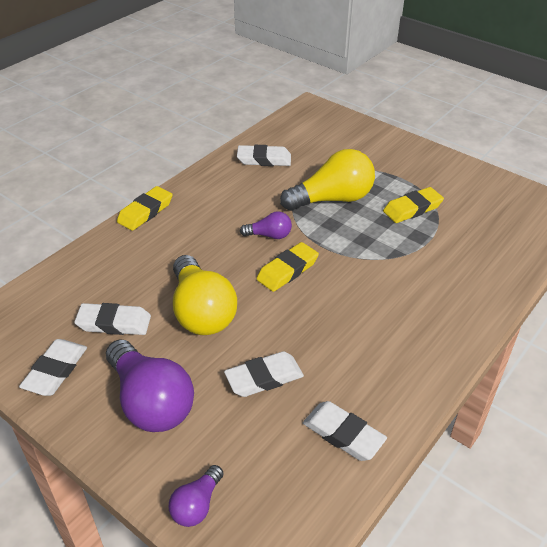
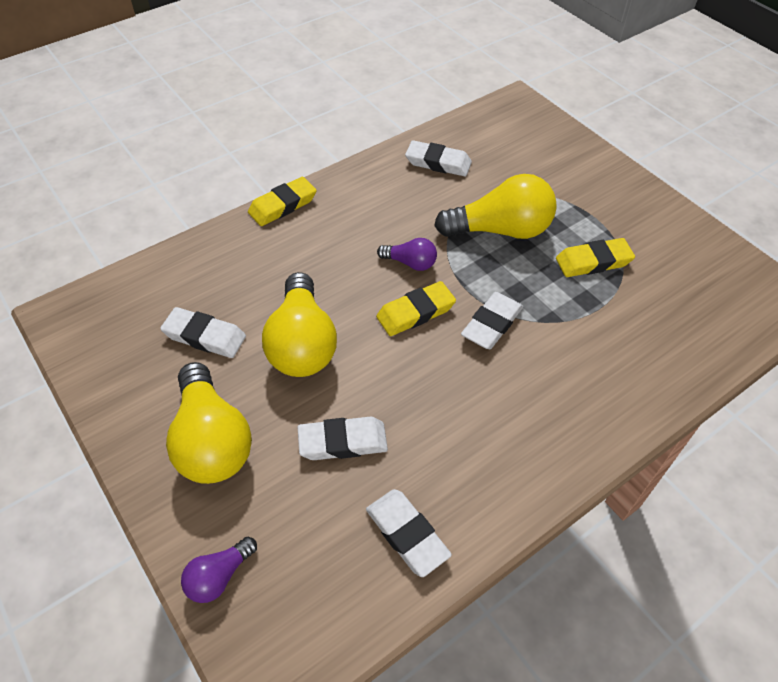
camera: 15 degrees right, 10 degrees up
(55, 370) = (127, 379): white eraser -> white eraser (491, 324)
(150, 402) = (212, 440): purple light bulb -> yellow light bulb

